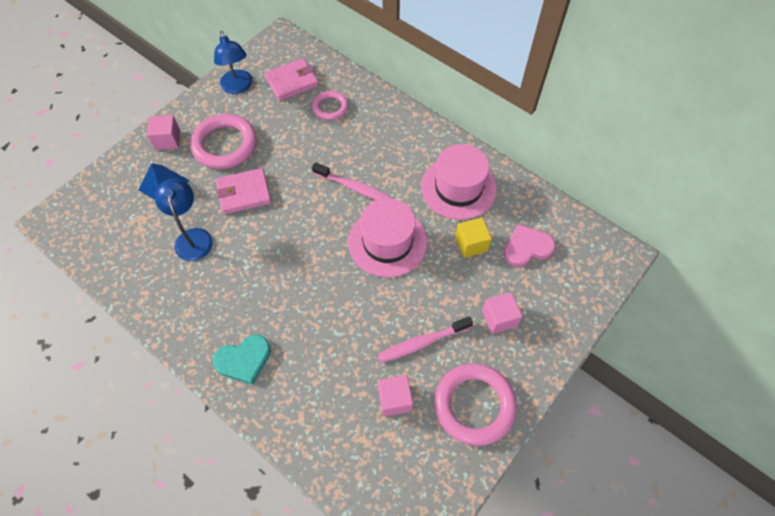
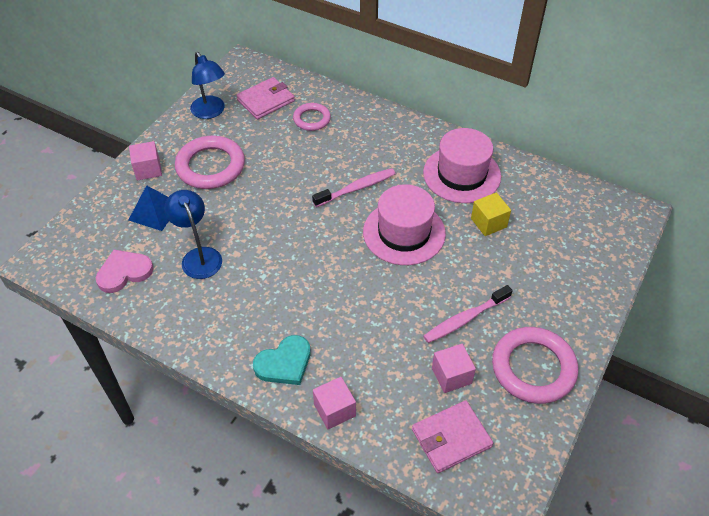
camera: 10 degrees left, 10 degrees down
(244, 193) = (243, 208): pink wallet -> pink wallet (451, 438)
(354, 188) = (357, 188): pink toothbrush -> pink toothbrush turned 45 degrees counterclockwise
(499, 318) = (535, 285): pink cube -> pink cube (334, 410)
(527, 247) = (544, 218): pink heart -> pink heart (124, 272)

